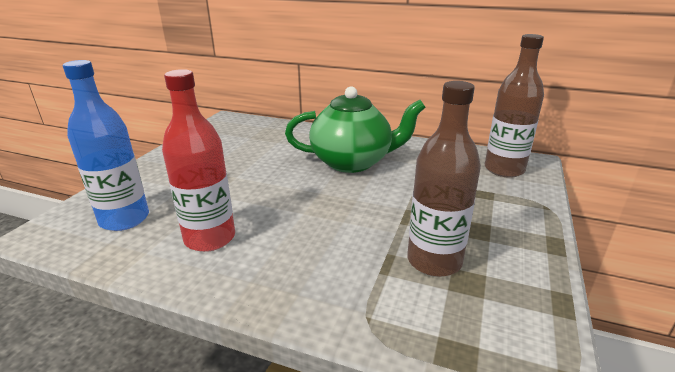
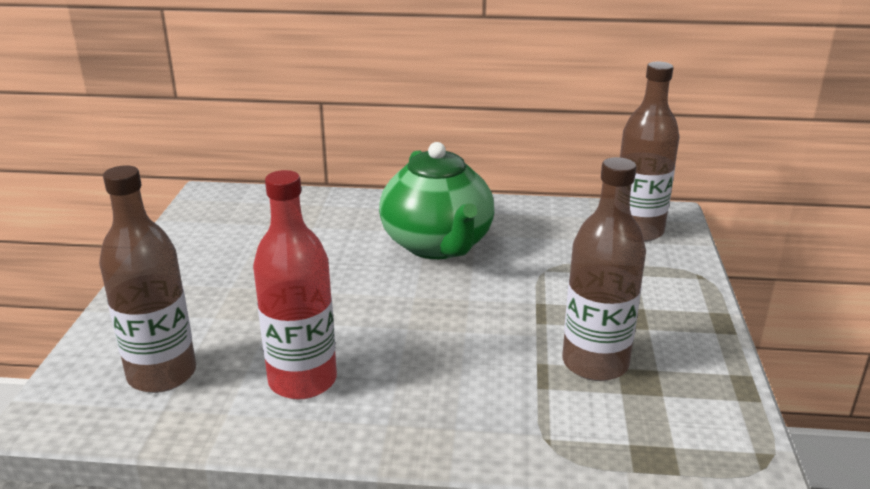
camera: 15 degrees left, 0 degrees up
(124, 219) = (162, 374): blue bottle -> brown bottle
(353, 162) = (438, 245): green teapot -> green teapot turned 90 degrees clockwise

